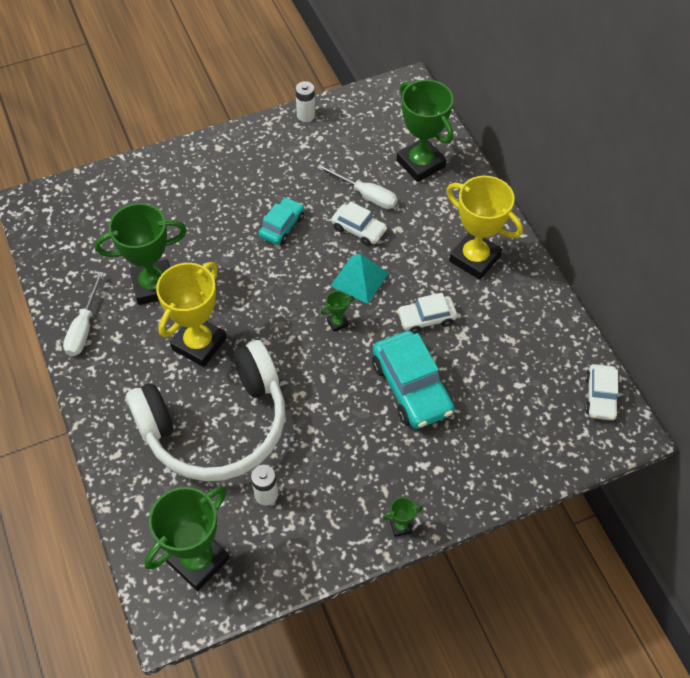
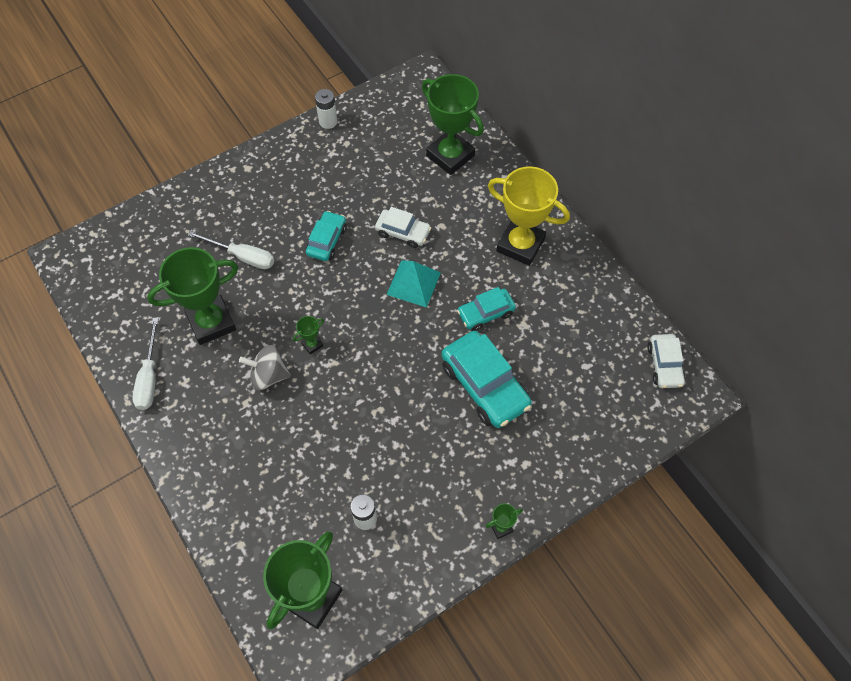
camera: 10 degrees left, 5 degrees up
(199, 344) = (268, 375): yellow trophy -> grey spinning top
(216, 425) = (302, 456): white headphones -> none
(337, 323) = (400, 331): green trophy -> green trophy (312, 344)
(366, 195) = (403, 196): white screwdriver -> white screwdriver (242, 256)
(426, 318) = (486, 313): white car -> turquoise car

